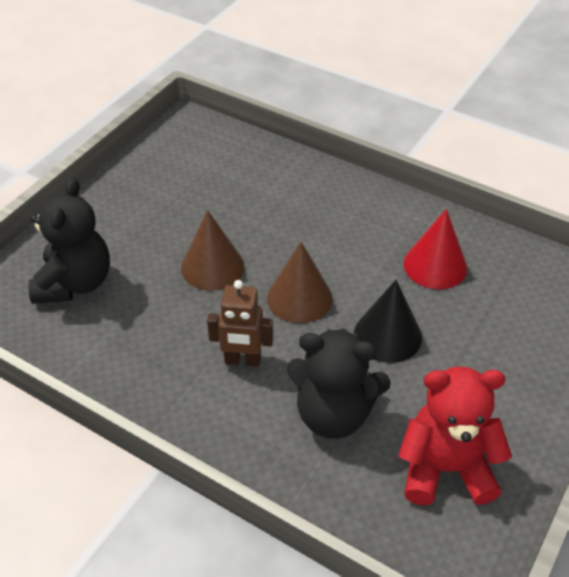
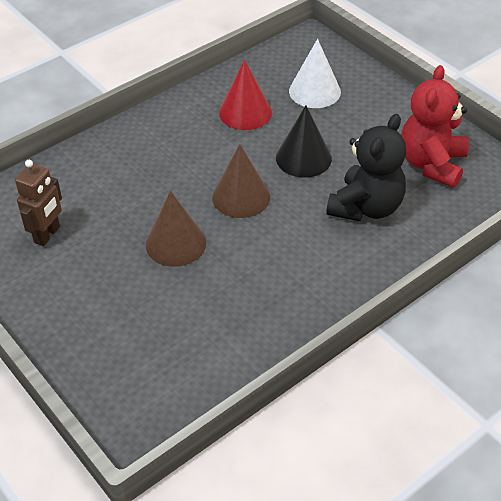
camera: 70 degrees left, 0 degrees up
(75, 283) = (144, 348): black teddy bear -> none
(242, 360) = (292, 247): brown robot -> brown robot (47, 235)
(511, 317) = (314, 91): none -> white cone

